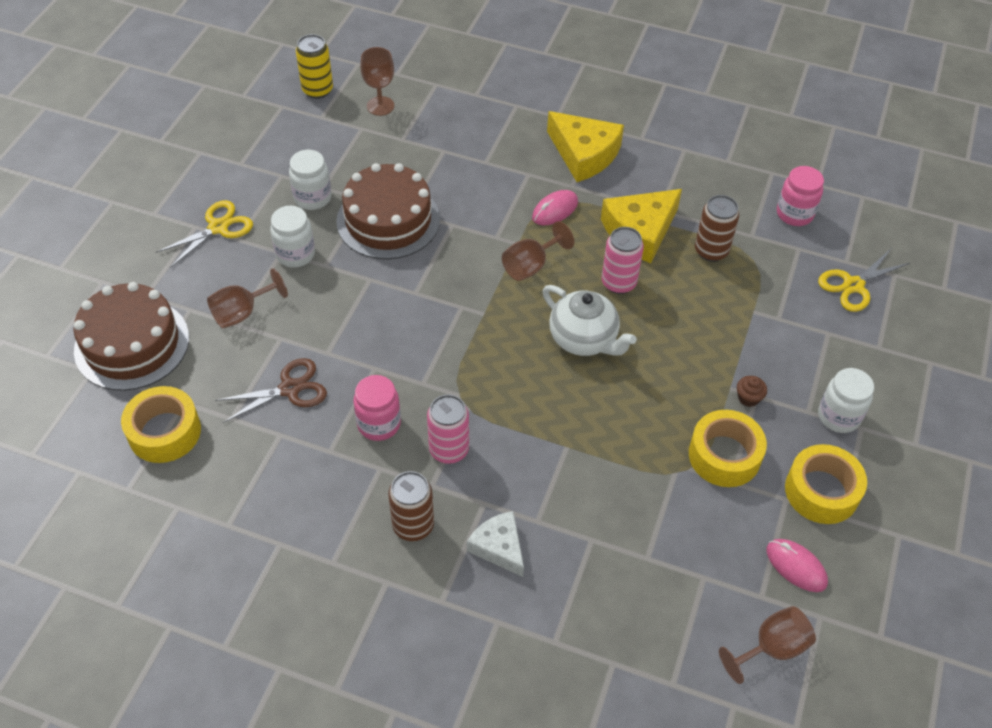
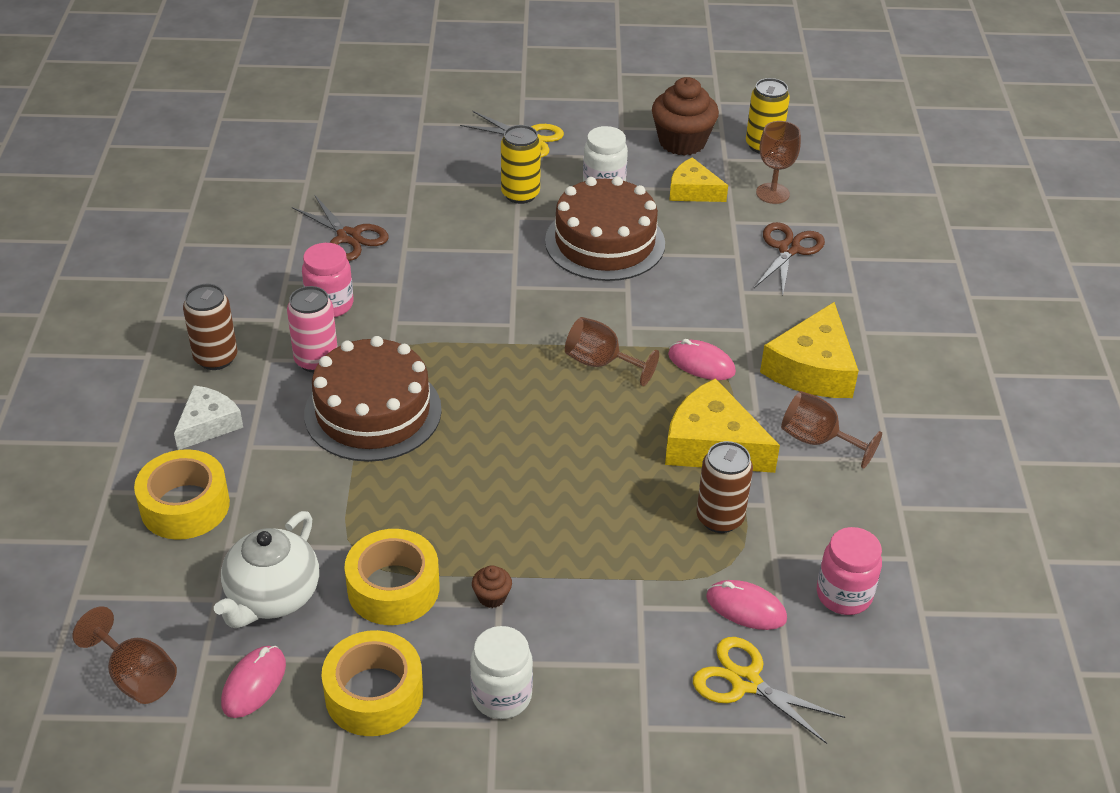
camera: 70 degrees right, 10 degrees down
(132, 344) = (359, 132): brown cake -> brown cake (373, 411)
(164, 432) = (269, 179): yellow tape -> yellow tape (185, 506)
(242, 313) = (427, 183): brown goblet -> brown goblet (817, 440)
(284, 134) = (682, 142): none -> brown cupcake
(295, 254) = (520, 194): white jar -> yellow can
(352, 149) = (692, 191): none -> yellow cheese
(450, 121) = (788, 249): none -> brown scissors
(584, 339) = (513, 430): white teapot -> white teapot (272, 597)
(618, 283) = (616, 442): pink can -> none
(793, 264) = (746, 608): none -> pink mouse

